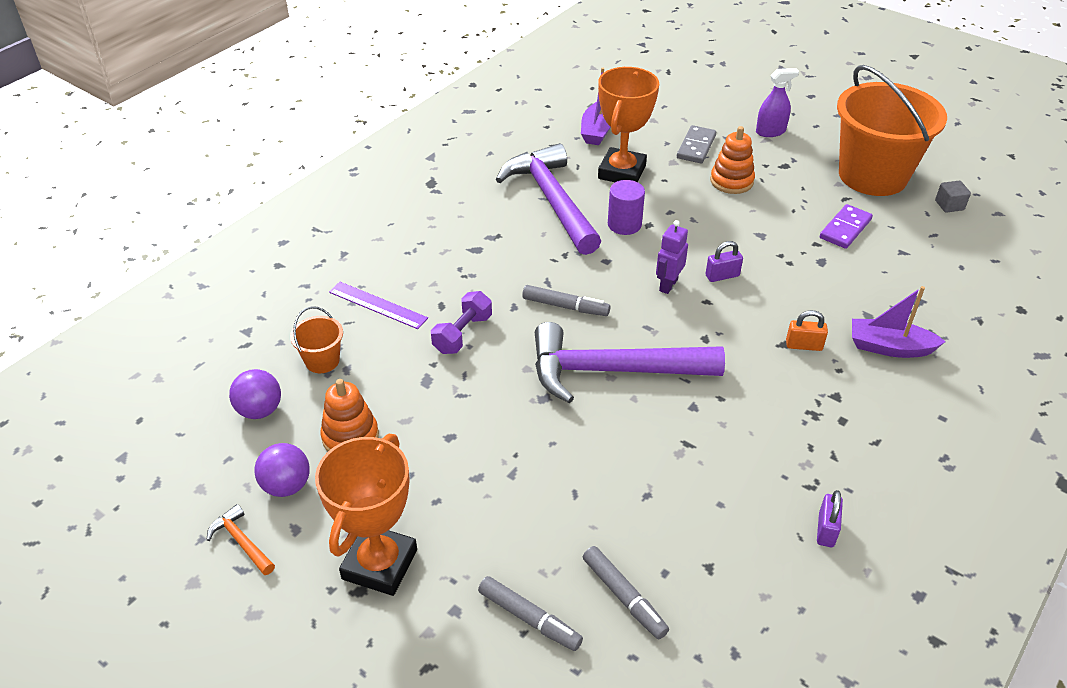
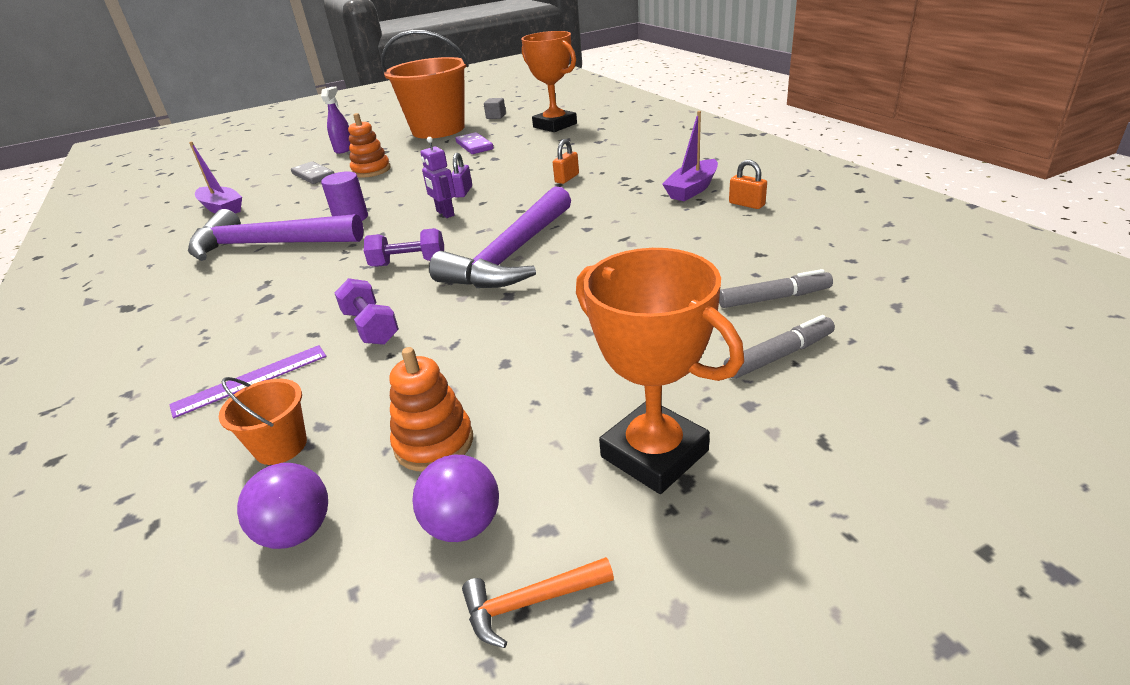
camera: 60 degrees left, 10 degrees down
(565, 306) = (408, 263): grey marker -> purple dumbbell
(622, 172) = (289, 208): orange trophy -> orange trophy (555, 125)
(826, 530) = (746, 204): purple padlock -> orange padlock
(889, 347) = (597, 154): purple boat -> purple boat (692, 189)

